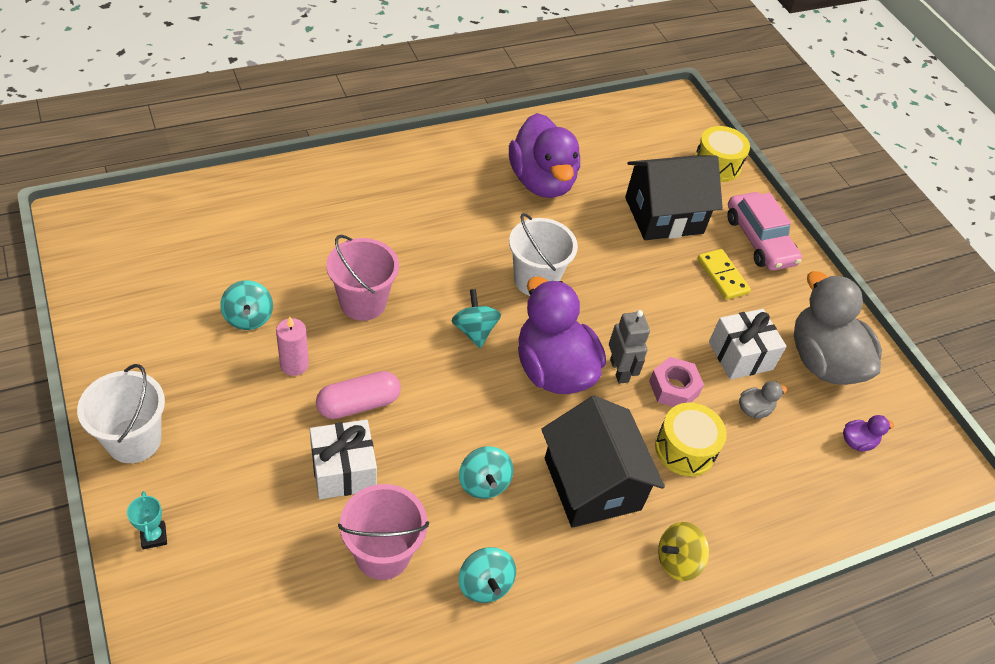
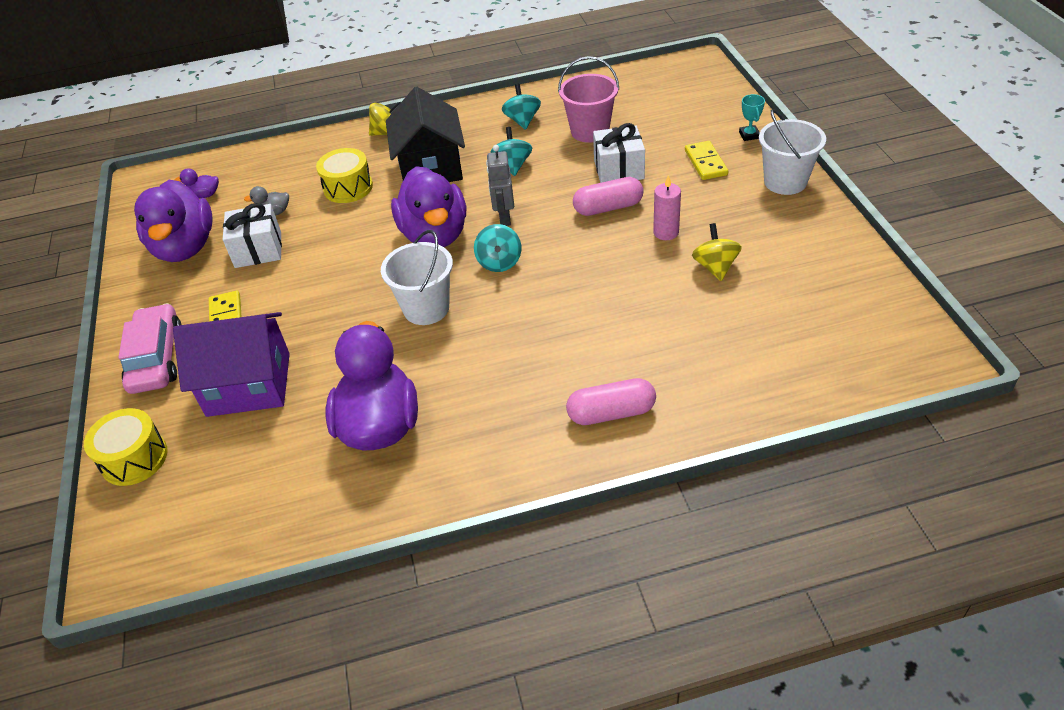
camera: 160 degrees left, 5 degrees down
(227, 480) = (706, 163): none -> yellow domino
(248, 317) = (715, 267): turquoise spinning top -> yellow spinning top
(360, 185) = (611, 413): none -> pink capsule
(363, 302) = (605, 283): pink bucket -> none
(619, 370) = (376, 236): grey robot -> grey robot (504, 217)
(664, 215) = (248, 384): black house -> purple house
(673, 388) = (334, 225): pink nut -> none
(822, 361) = (185, 247): grey duck -> purple duck

